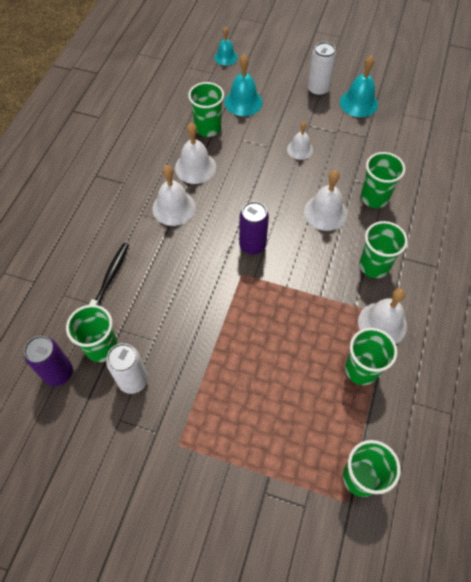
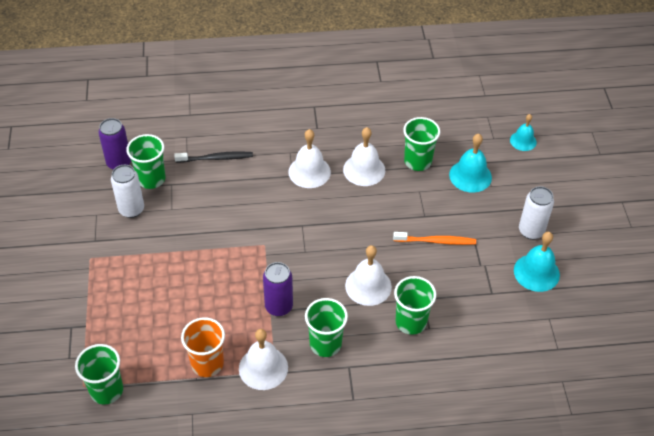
camera: 65 degrees right, 10 degrees down
(252, 245) = (298, 242): purple can -> purple can (279, 307)
(300, 149) = (436, 241): white bell -> orange toothbrush
(361, 370) = (207, 363): green cup -> orange cup

